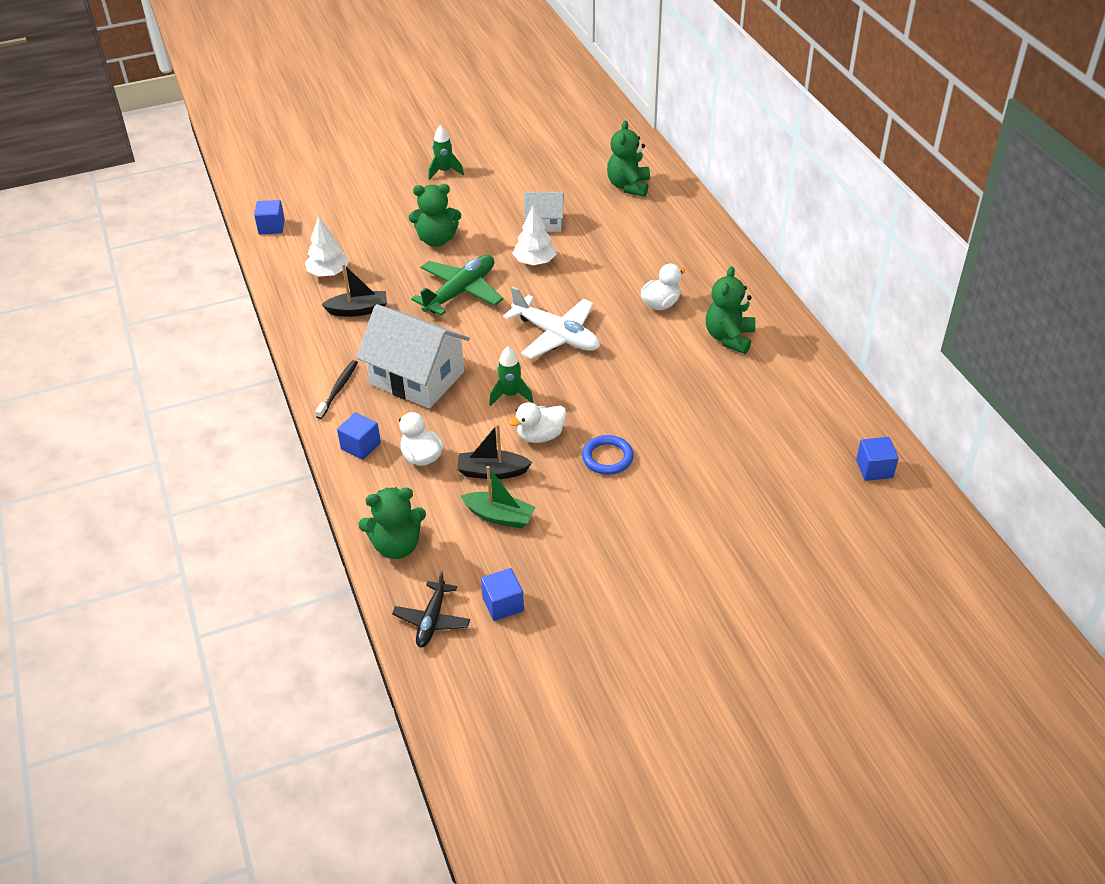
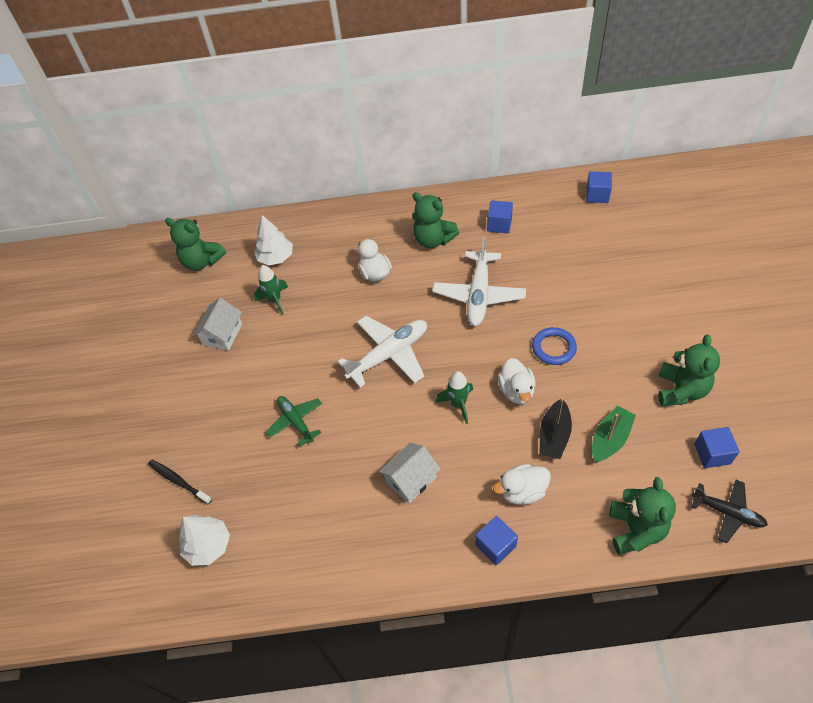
camera: 70 degrees left, 10 degrees up
(271, 227) = (91, 602): blue cube -> blue cube (499, 224)
(338, 389) = (405, 557): black toothbrush -> black toothbrush (178, 481)
(358, 310) = (286, 522): black boat -> none
(417, 378) = (411, 479): white house -> white house, size x0.54
(437, 240) = (203, 430): green teddy bear -> green teddy bear (680, 390)
(444, 171) = (90, 405): green rocket -> green rocket (275, 300)
(460, 292) = (296, 421): green plane -> green plane, size x0.61
(535, 261) = (277, 352): white tree -> white tree (276, 257)
(661, 387) = (479, 295): none -> white plane

